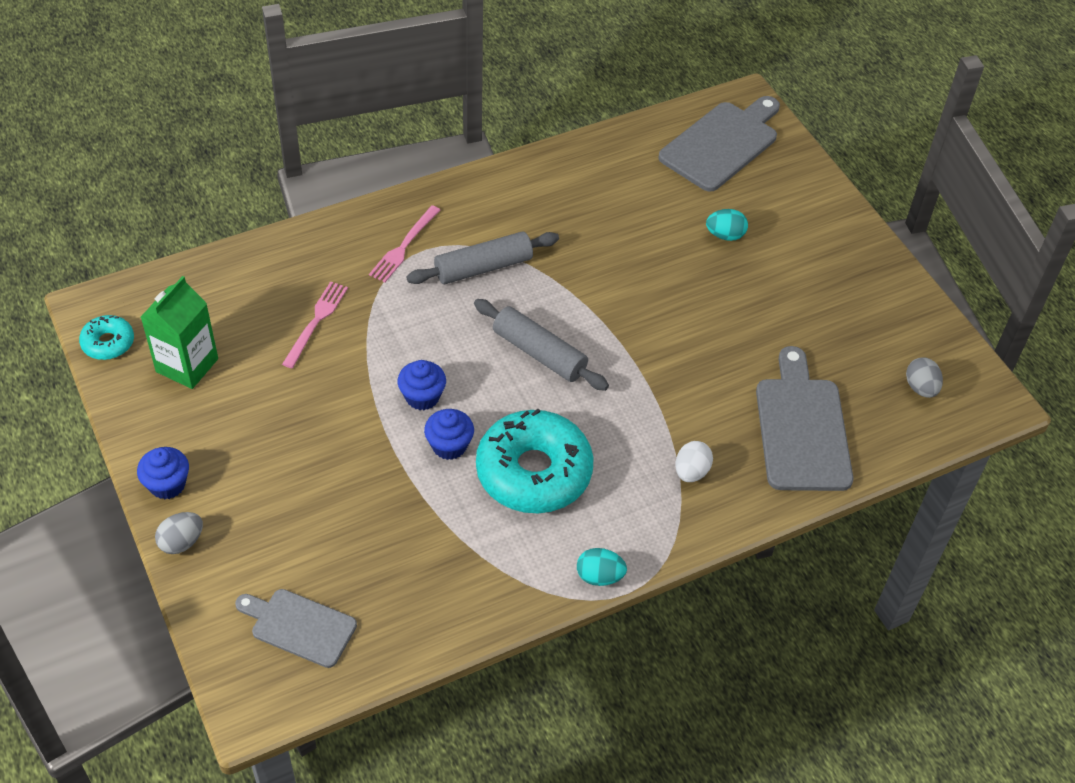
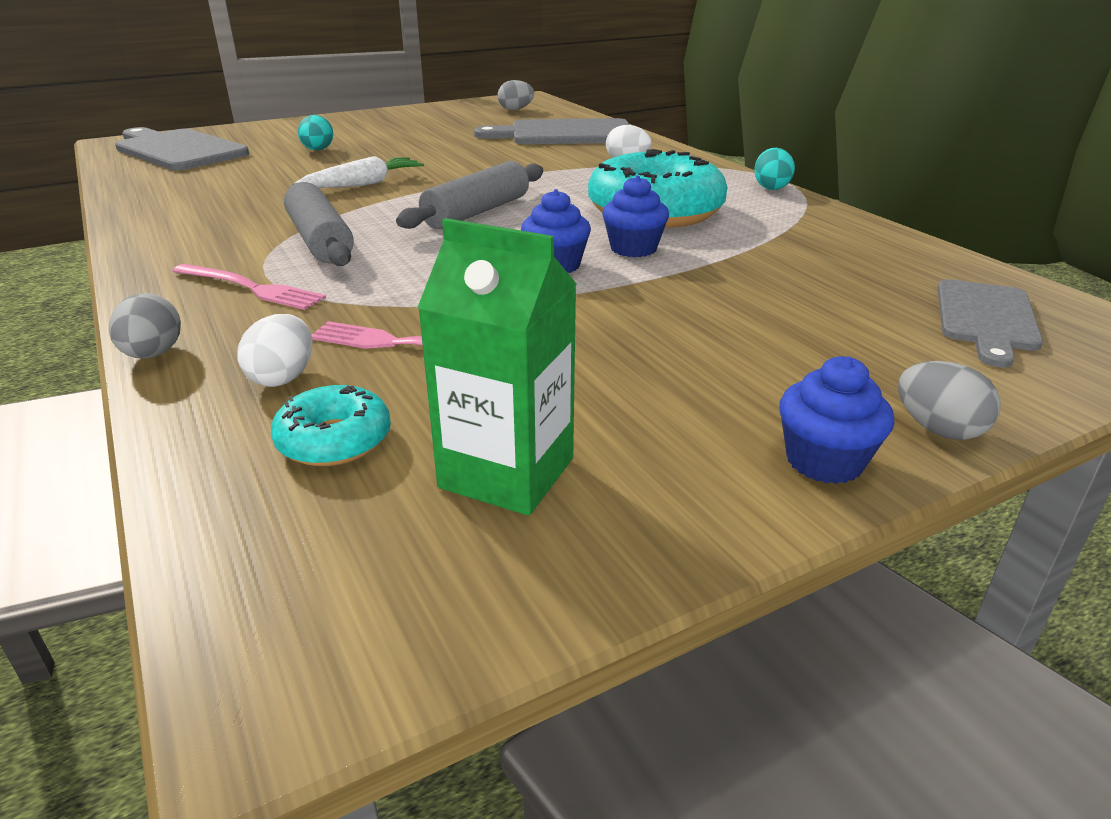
camera: 90 degrees left, 20 degrees down
(108, 343) = (431, 619): turquoise donut -> turquoise donut (334, 440)
(288, 278) = (283, 377): none -> white egg
(323, 224) = (153, 354): none -> grey egg
(617, 278) = (364, 184): none -> white carrot

